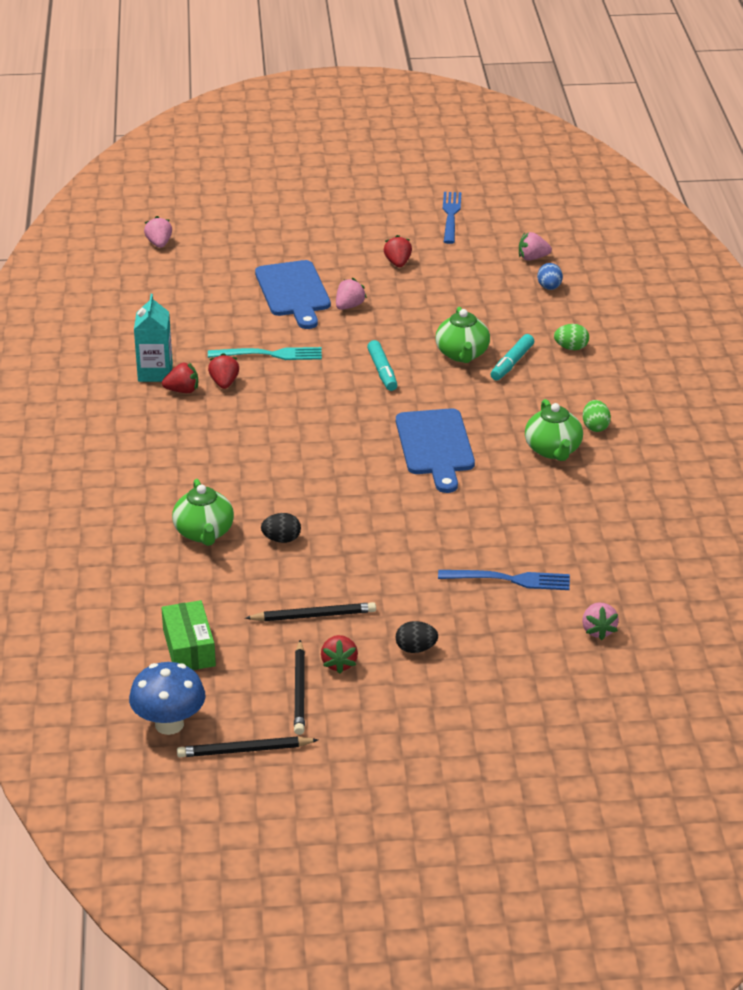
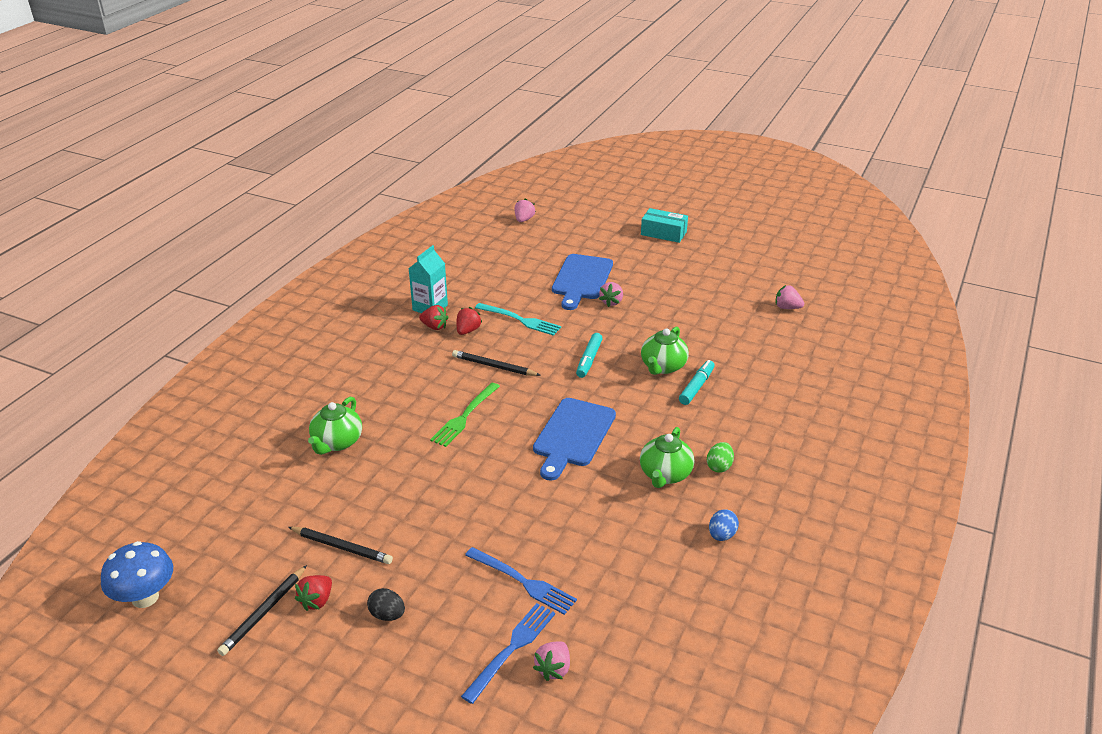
camera: 30 degrees right, 0 degrees up
(189, 648) = (228, 535): green box -> none
(244, 750) = (169, 649): black pencil -> black pencil (494, 366)
(281, 539) = (384, 470): black egg -> none
(311, 466) = (464, 417): none -> green fork
(334, 215) = (663, 233): none -> turquoise box
(349, 306) = (611, 302): pink strawberry -> pink strawberry turned 135 degrees clockwise
(398, 263) = (677, 281): red strawberry -> none
(450, 215) = (750, 257): blue fork -> blue fork (512, 648)
(512, 363) = (696, 387): turquoise marker -> turquoise marker turned 150 degrees clockwise
(549, 287) = (780, 335): blue egg -> blue egg (721, 535)
(571, 348) = (756, 390): green egg -> none

